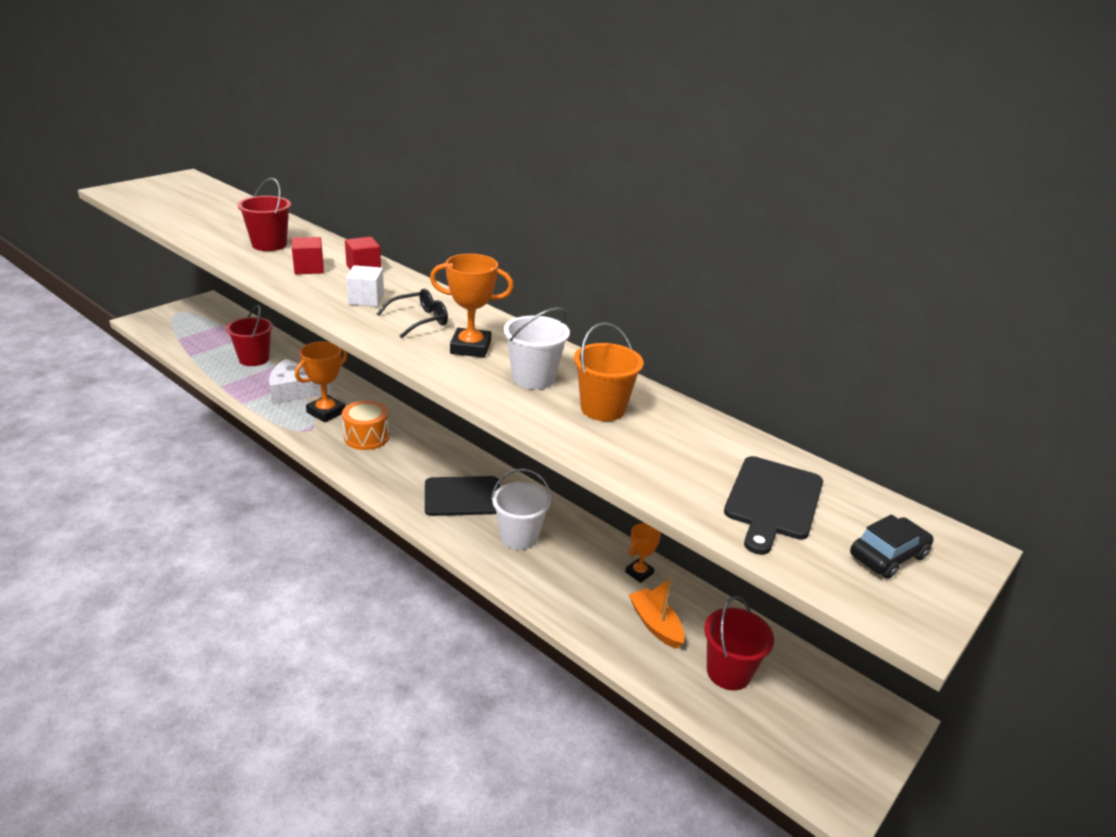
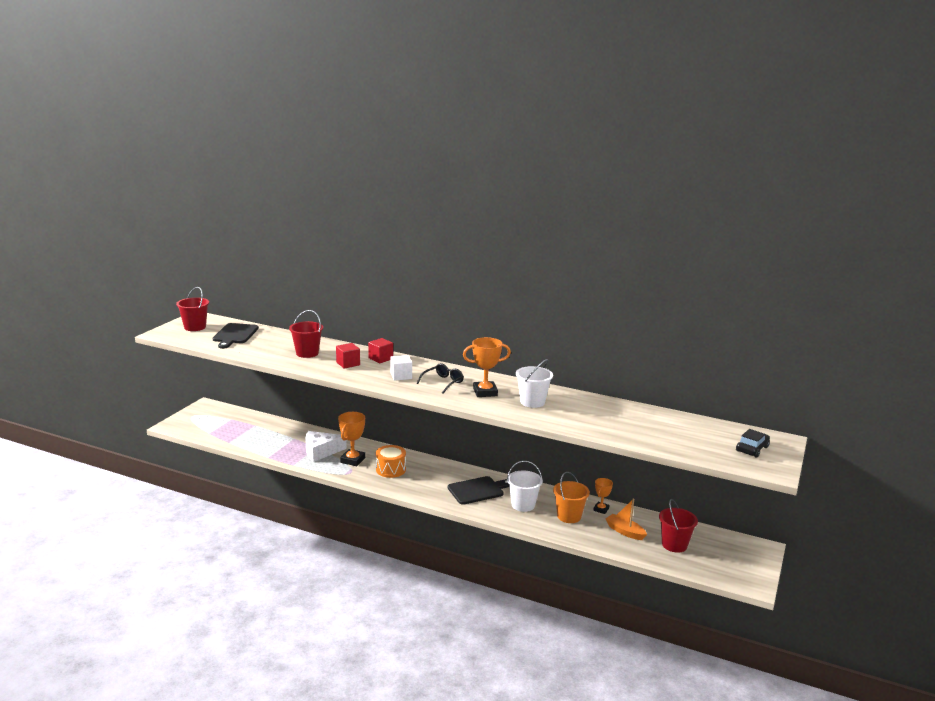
camera: 15 degrees left, 10 degrees down
(254, 359) = (275, 437): red bucket -> red bucket (195, 327)
(602, 409) = (579, 410): orange bucket -> orange bucket (569, 516)
(773, 501) = (689, 437): black cutting board -> black cutting board (235, 335)

